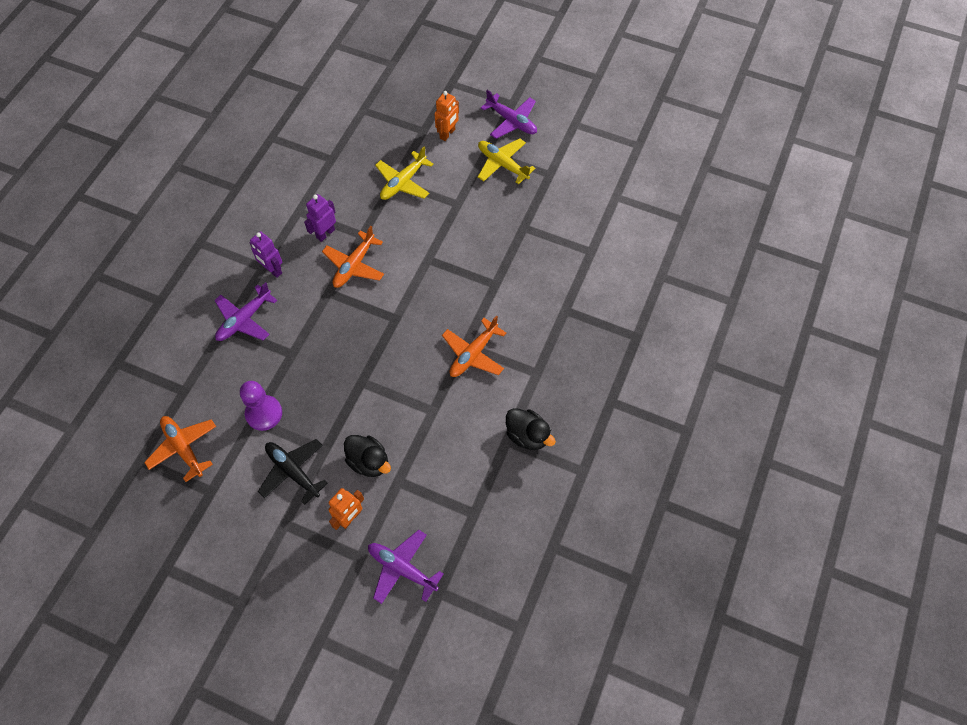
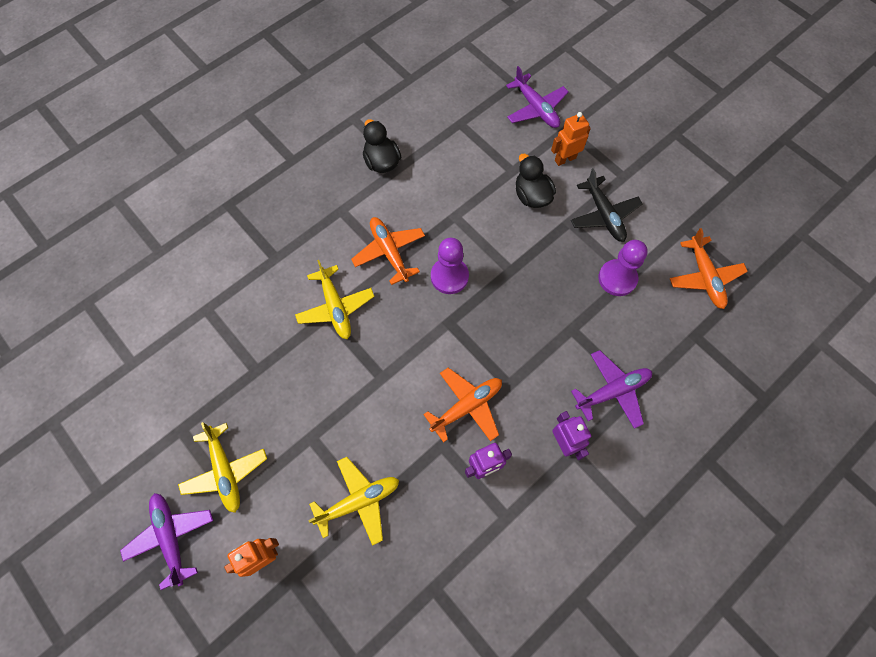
camera: 155 degrees left, 5 degrees up
(412, 354) = (449, 276): none -> purple pawn
(473, 354) = (389, 252): orange plane -> orange plane turned 90 degrees counterclockwise
(492, 293) = (335, 307): none -> yellow plane

